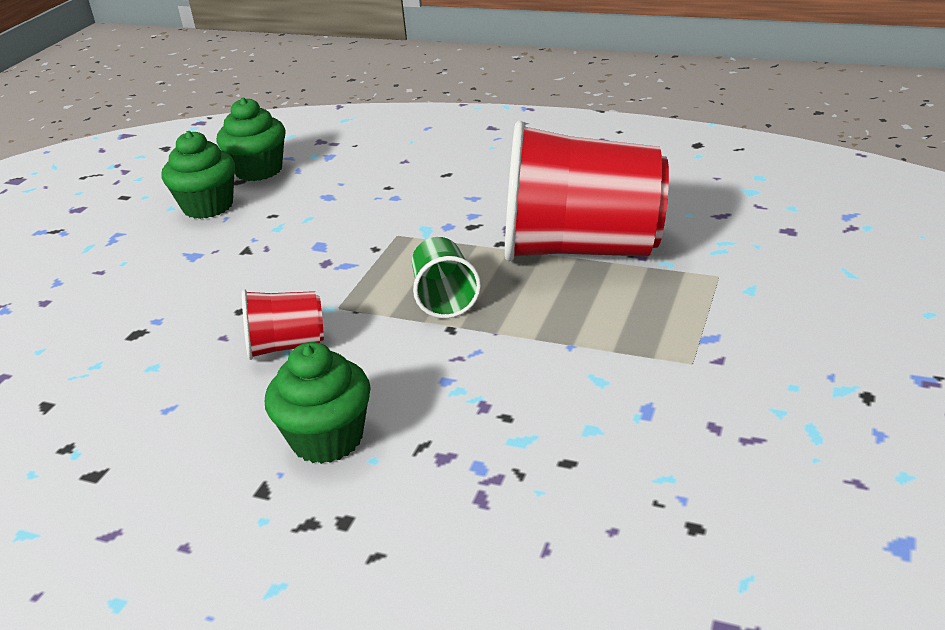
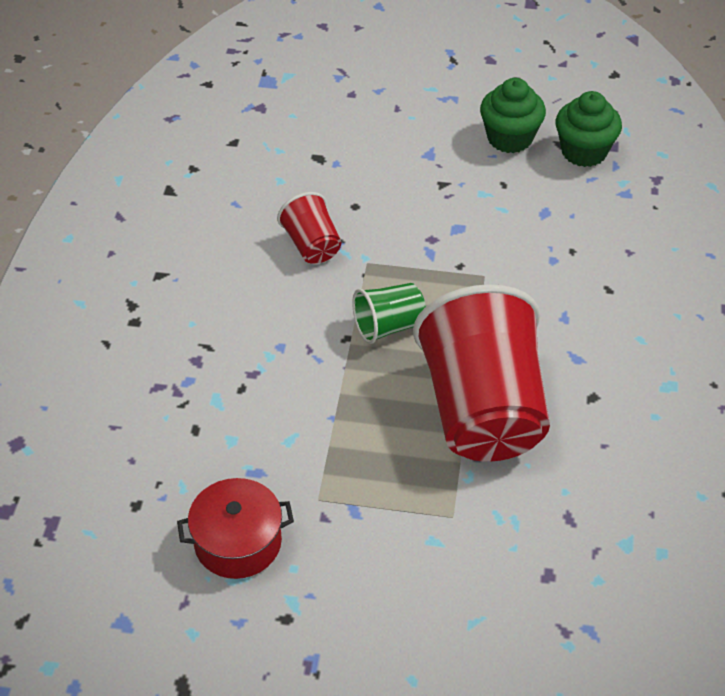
camera: 75 degrees right, 15 degrees up
(327, 439) = (210, 294): green cupcake -> none
(757, 429) = (238, 542): none -> red pot

